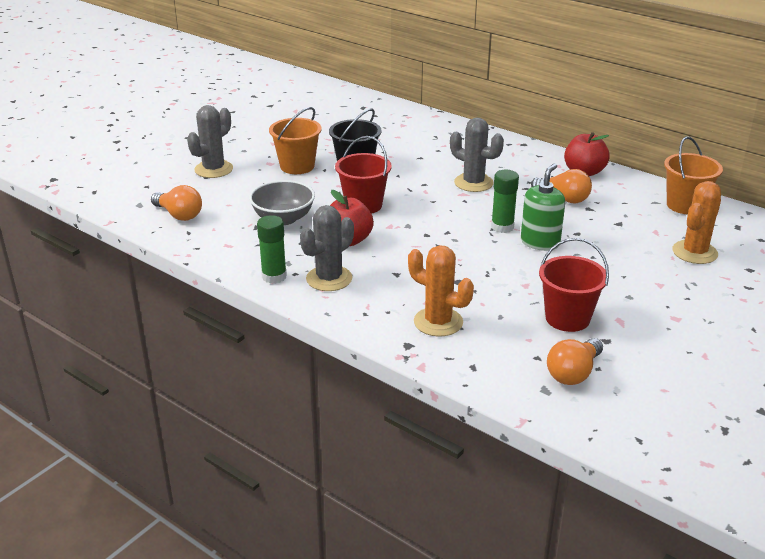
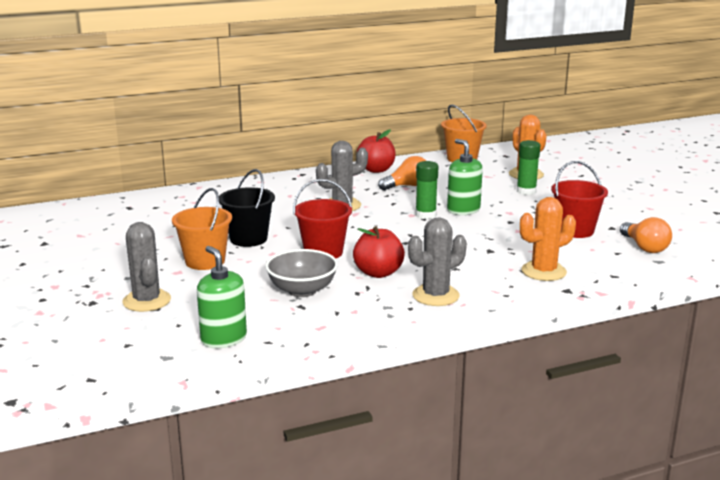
camera: 60 degrees left, 10 degrees down
(179, 215) = (223, 339): orange light bulb -> green soap dispenser
(274, 276) = (406, 318): green glue stick -> green glue stick (526, 191)
(329, 279) = (435, 296): grey cactus -> grey cactus turned 75 degrees clockwise

